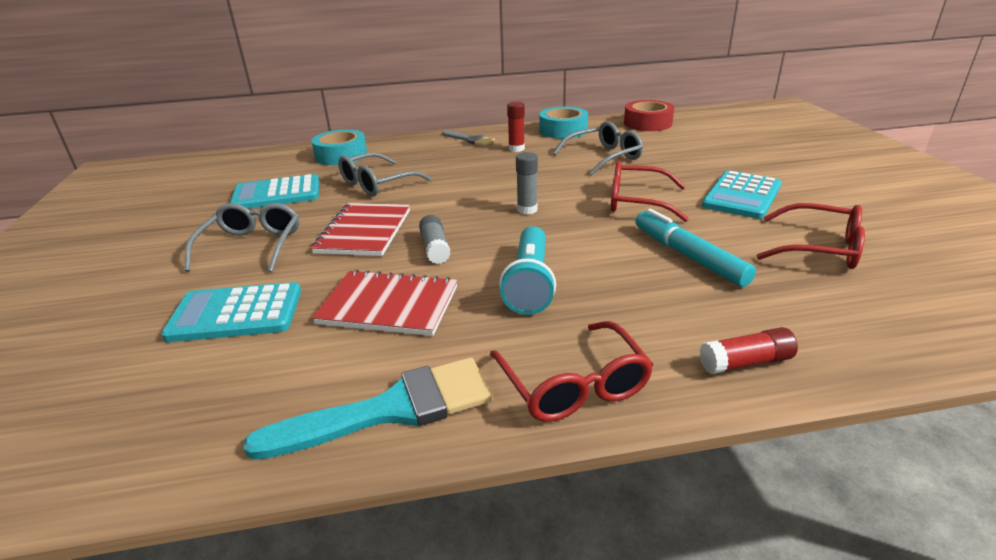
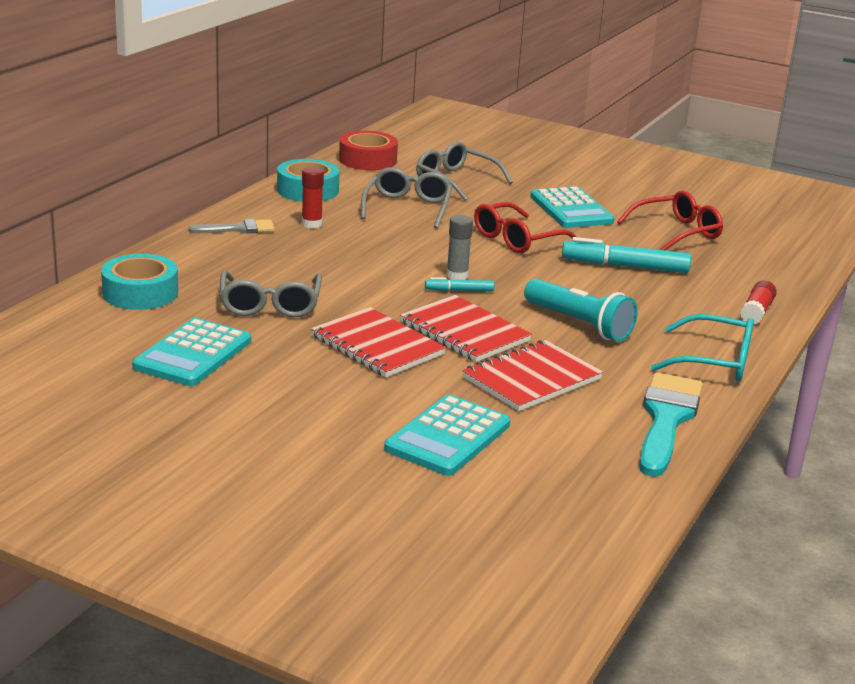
camera: 55 degrees left, 5 degrees down
(252, 246) = (315, 399): grey glasses -> grey glasses (456, 180)
(435, 248) = (464, 331): grey glue stick -> red notebook
(503, 219) = (459, 290): none -> turquoise marker
(573, 385) = (714, 361): red glasses -> turquoise glasses

